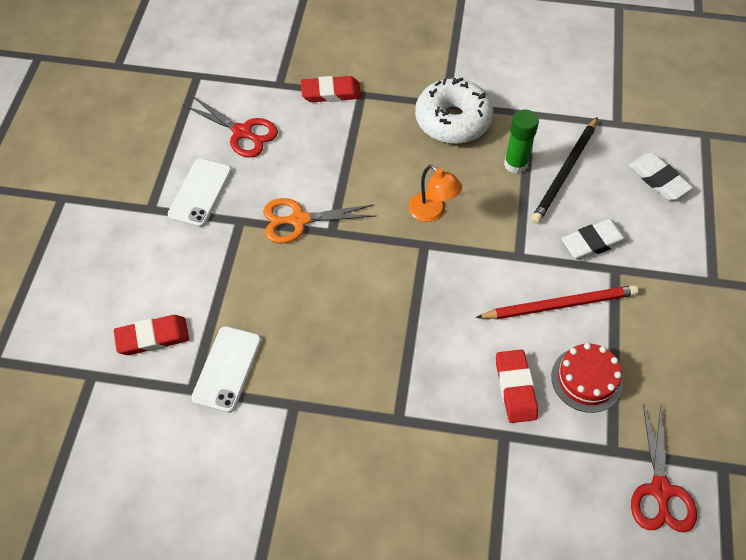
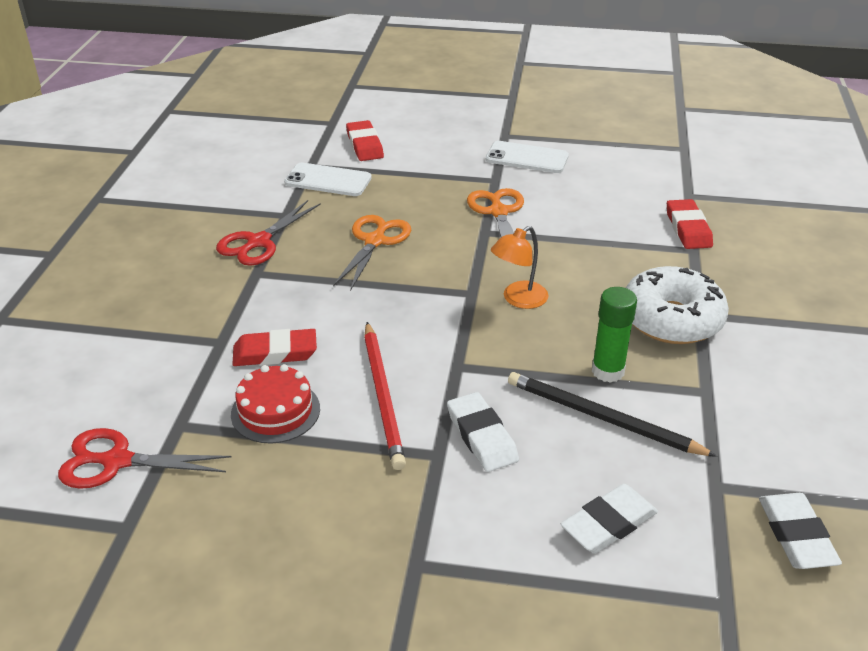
camera: 90 degrees right, 20 degrees down
(242, 132) = (611, 176): red scissors -> red scissors (259, 242)
(345, 319) = (375, 241): none -> orange scissors
(649, 95) = (796, 535): none -> white eraser

